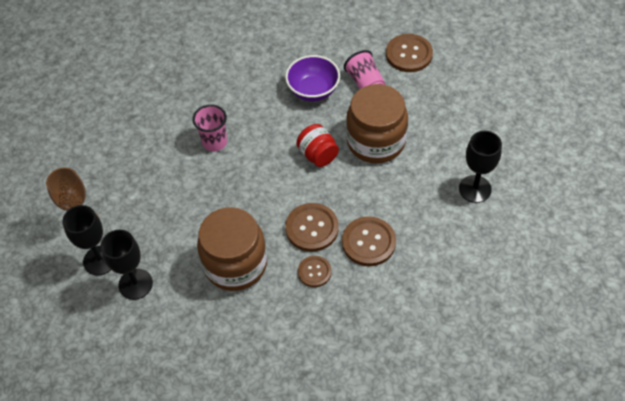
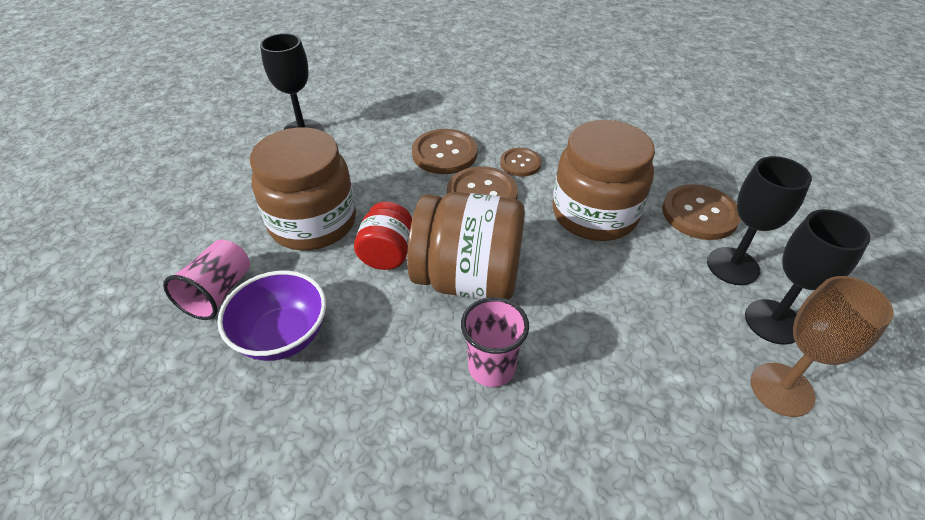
camera: 140 degrees left, 10 degrees down
(264, 172) = (468, 279): none -> brown jar
(409, 54) = (118, 288): brown button -> brown button (699, 214)

